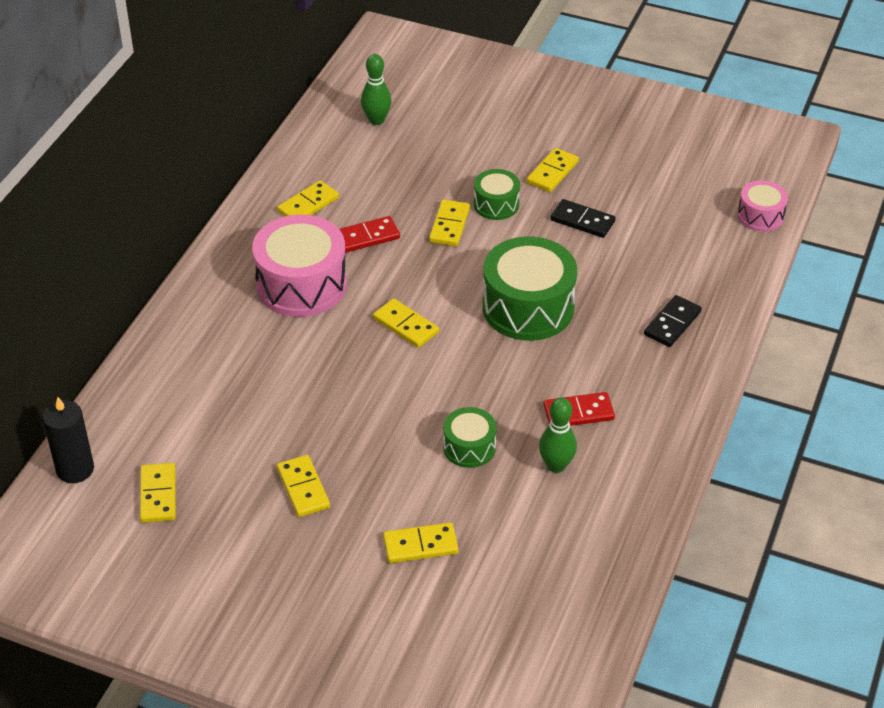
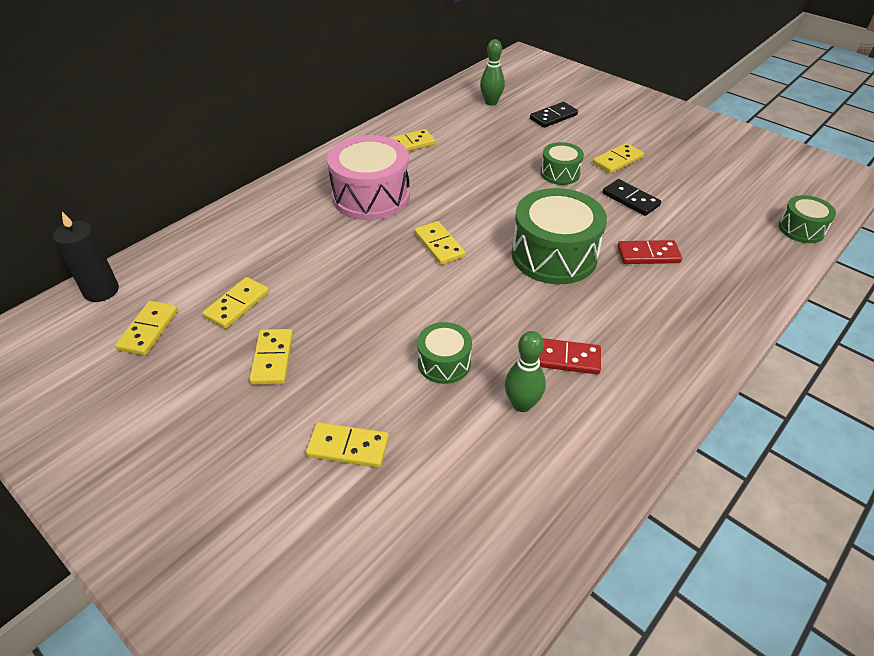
camera: 20 degrees right, 0 degrees up
(367, 237) = (442, 174): red domino -> red domino (648, 254)
(449, 225) = (514, 180): yellow domino -> yellow domino (237, 305)
(672, 323) = (688, 300): black domino -> black domino (553, 117)
(760, 216) = (801, 229): pink drum -> green drum

